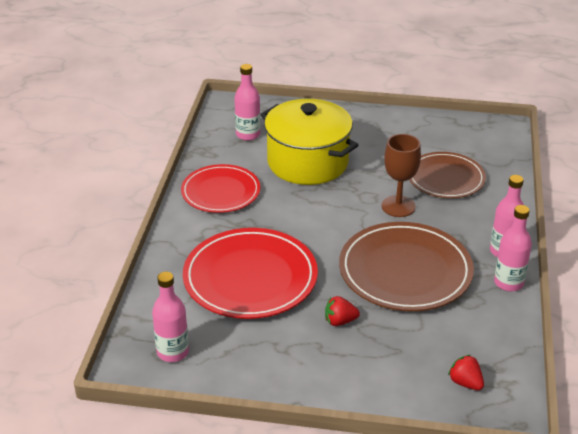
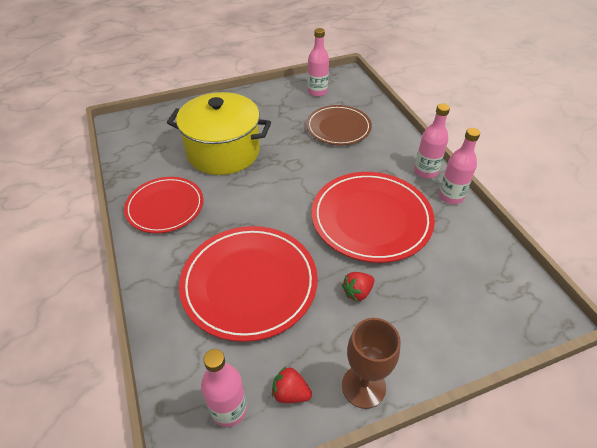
camera: 30 degrees left, 10 degrees up
(248, 134) = (155, 144): pink bottle -> pink bottle (317, 92)
(398, 206) = (322, 163): brown goblet -> brown goblet (363, 386)
(405, 271) = (371, 219): brown plate -> red plate
(465, 383) = (498, 304): red strawberry -> red strawberry (290, 393)

